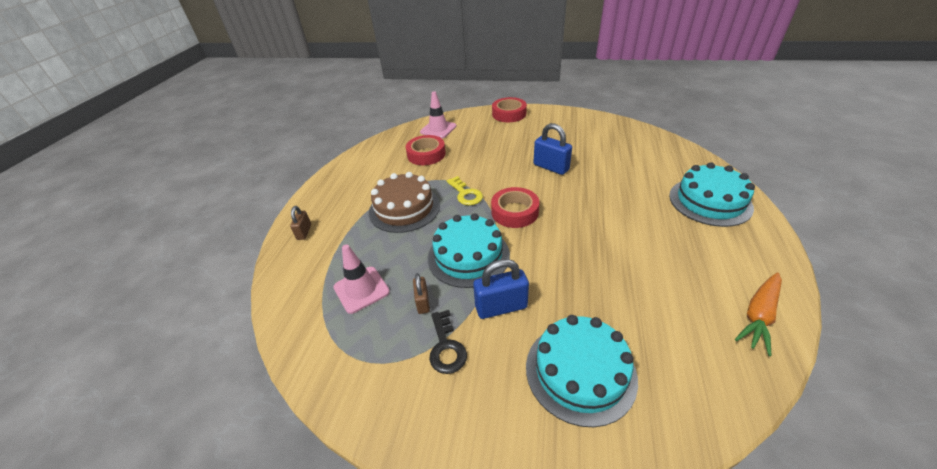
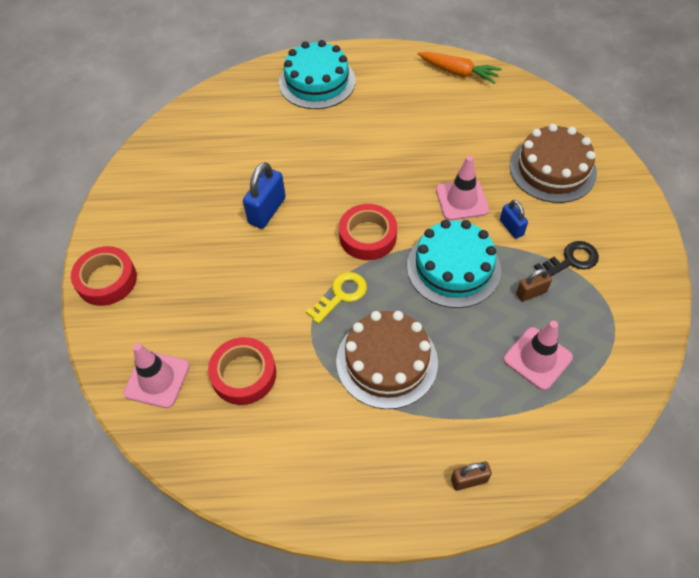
camera: 105 degrees left, 15 degrees up
(501, 307) = (511, 227): blue padlock -> blue padlock, size x0.59
(544, 276) = (462, 200): none -> pink traffic cone
(580, 371) = (552, 169): turquoise cake -> brown cake

